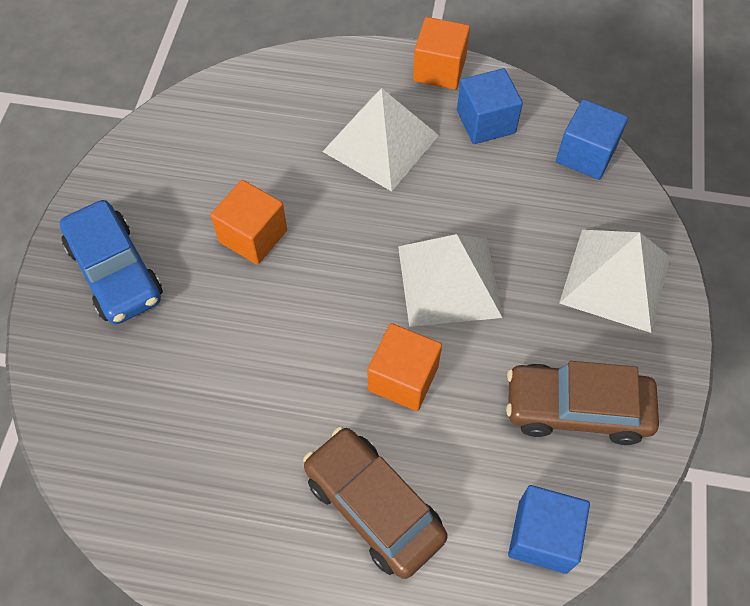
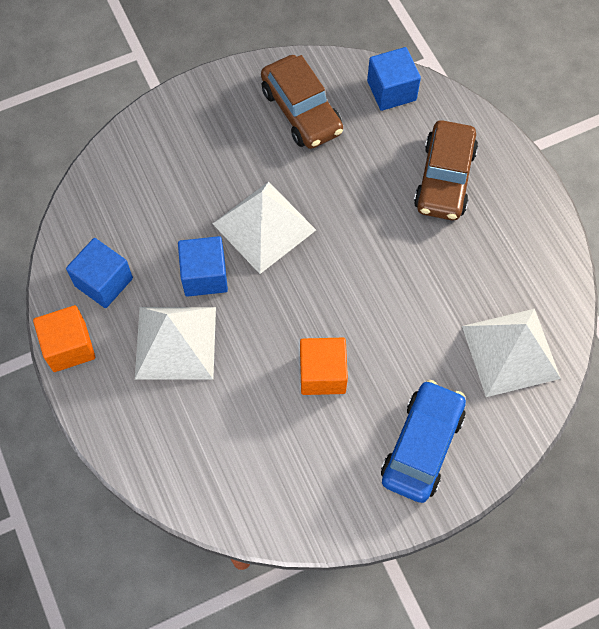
camera: 125 degrees left, 5 degrees up
(403, 378) = (354, 211): orange cube -> none
(585, 155) = (91, 200): blue cube -> blue cube (204, 275)
(615, 279) = (190, 133): white pyramid -> white pyramid (510, 352)

